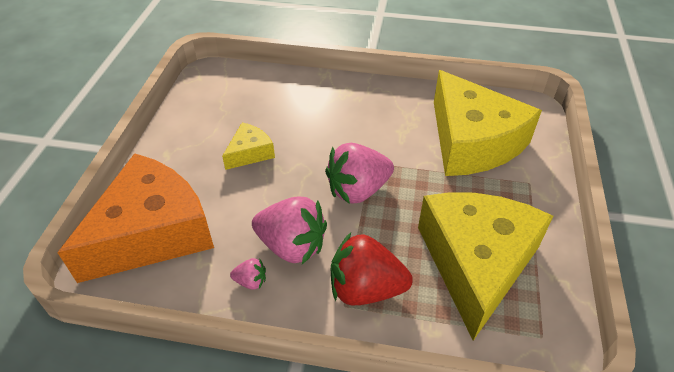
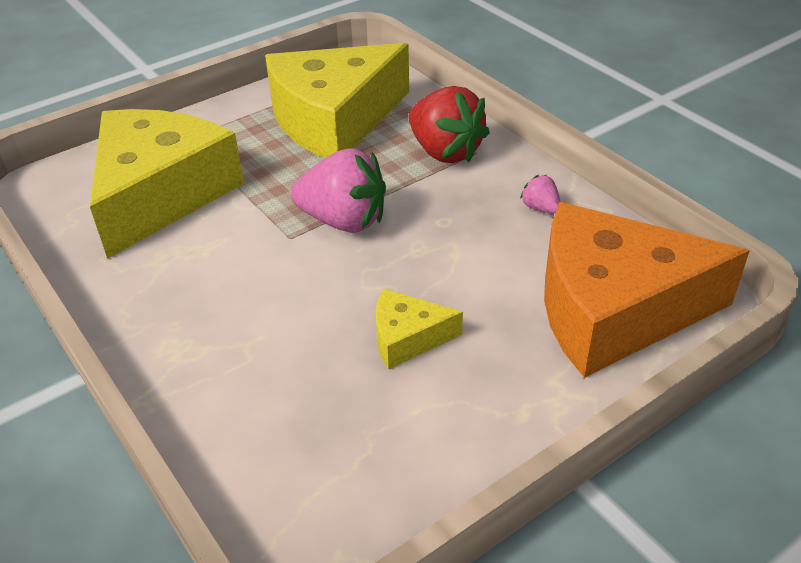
camera: 135 degrees left, 5 degrees down
(292, 246) = (471, 213): pink strawberry -> none

